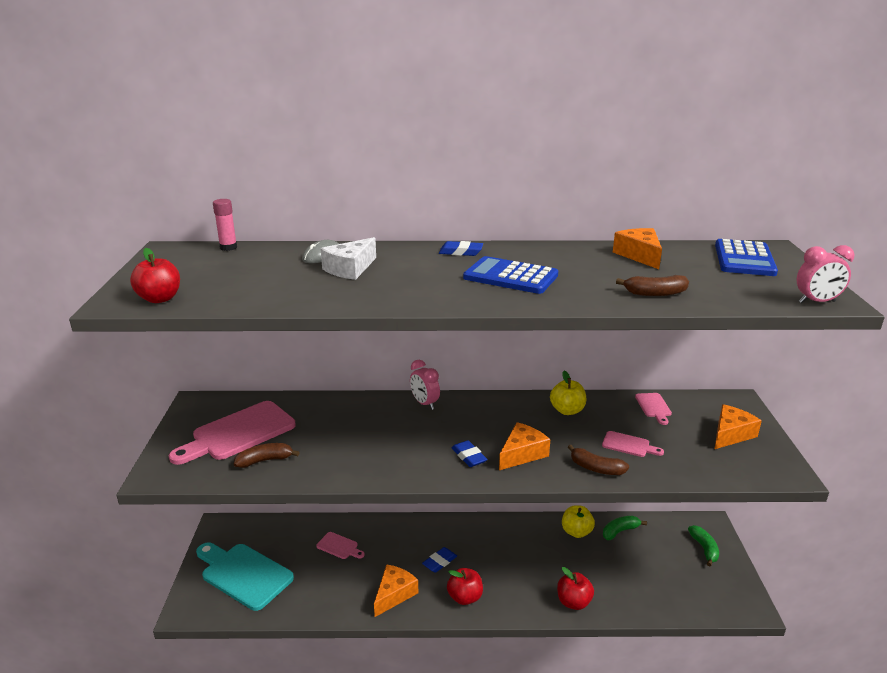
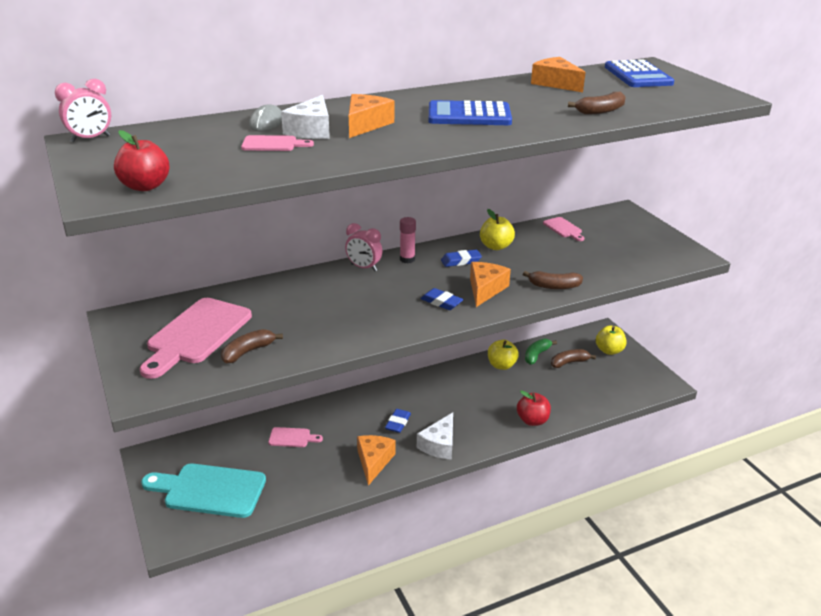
camera: 25 degrees left, 5 degrees up
(228, 247) = (152, 129): pink glue stick -> pink glue stick (407, 259)
(461, 252) = (399, 101): blue eraser -> blue eraser (461, 261)
(465, 597) = (439, 445): red apple -> white cheese
(628, 445) = (566, 262): pink cutting board -> pink cutting board (273, 144)
(651, 549) = (569, 362): none -> brown banana
(704, 549) = (609, 350): green banana -> yellow apple
(731, 434) = (636, 237): orange cheese -> orange cheese (366, 124)
(816, 302) = (720, 100): pink clock -> pink clock (90, 139)

